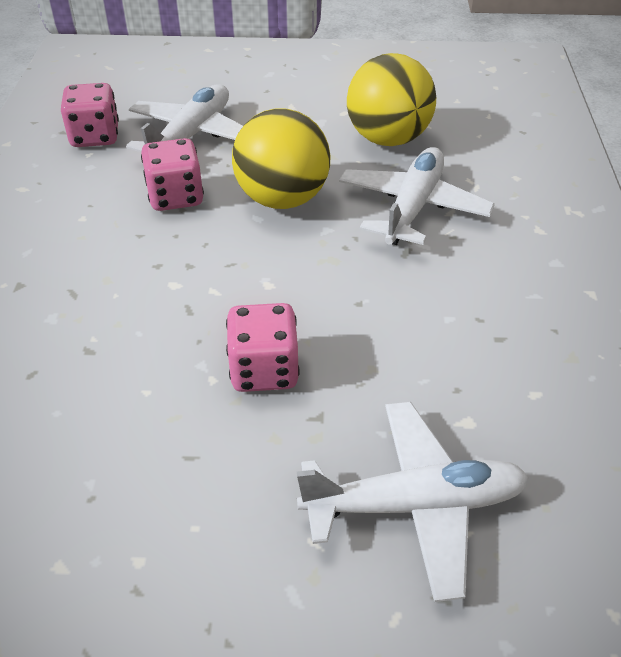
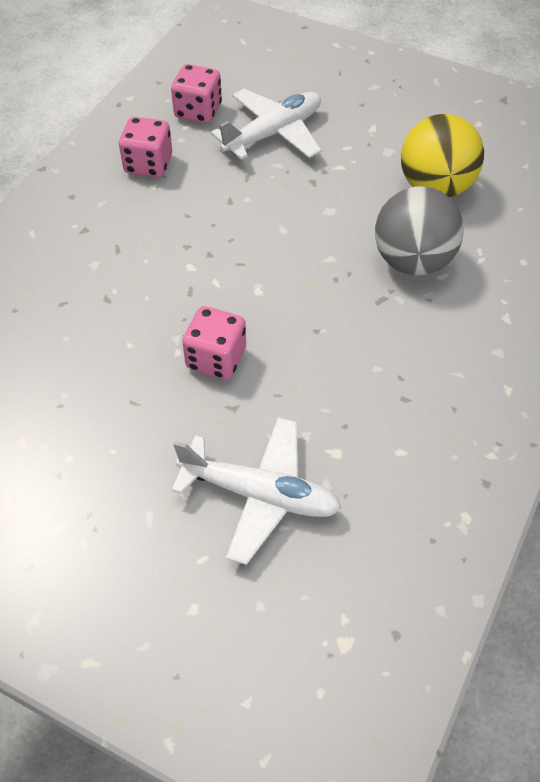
camera: 25 degrees right, 10 degrees up
(175, 197) = (230, 189): pink dice -> pink dice (148, 164)
(282, 199) = (312, 218): yellow ball -> none
(412, 207) = (413, 261): white plane -> grey ball

